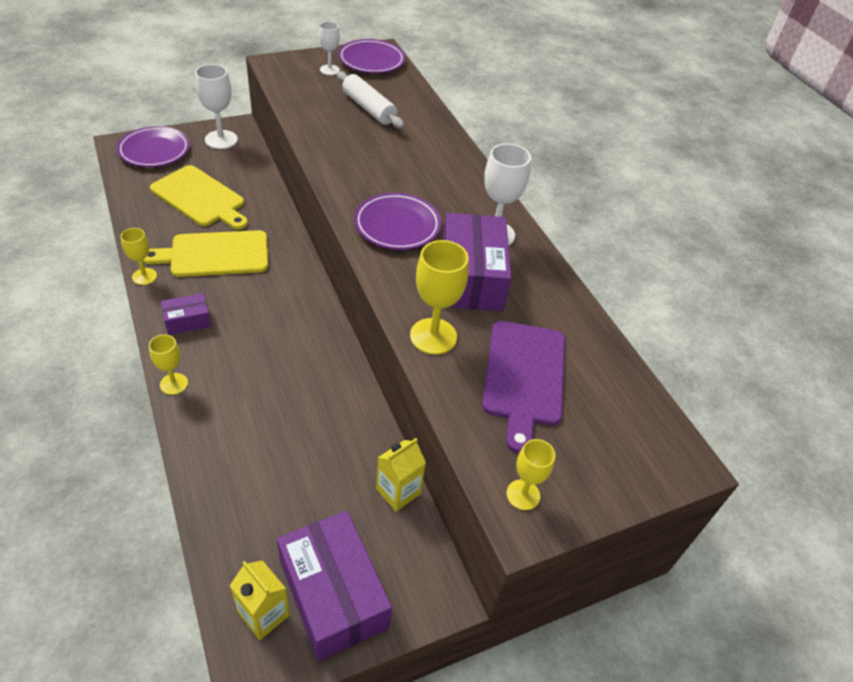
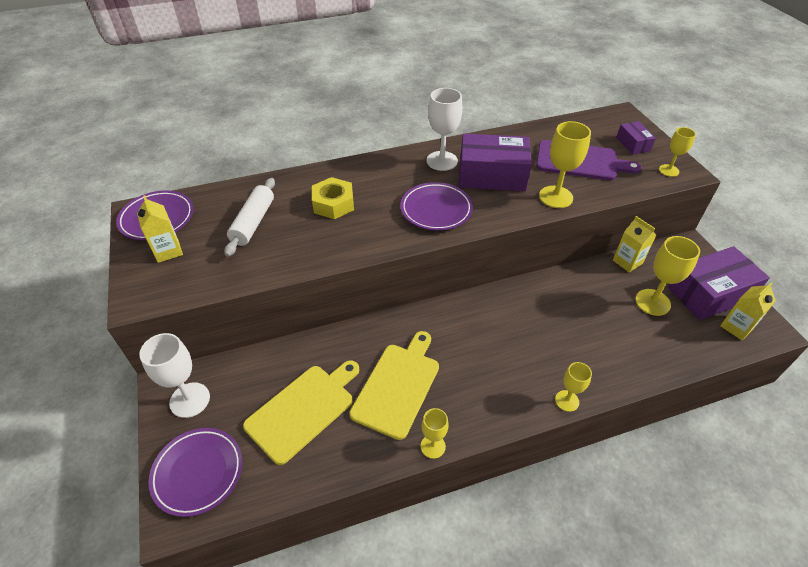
camera: 80 degrees left, 0 degrees up
(188, 321) = (491, 399): purple box -> purple box (633, 144)
(215, 254) = (397, 386): yellow cutting board -> yellow cutting board turned 150 degrees counterclockwise
(317, 507) = (652, 302): none -> yellow goblet
(329, 70) = (168, 251): white goblet -> yellow carton
(369, 108) = (253, 222): white rolling pin -> white rolling pin turned 45 degrees counterclockwise
(401, 153) = (333, 204): none -> yellow nut

